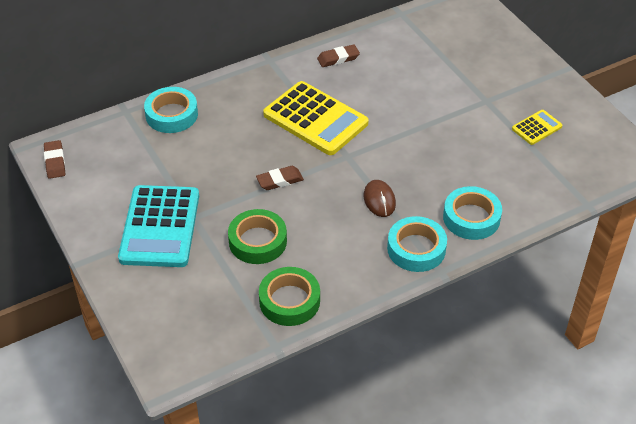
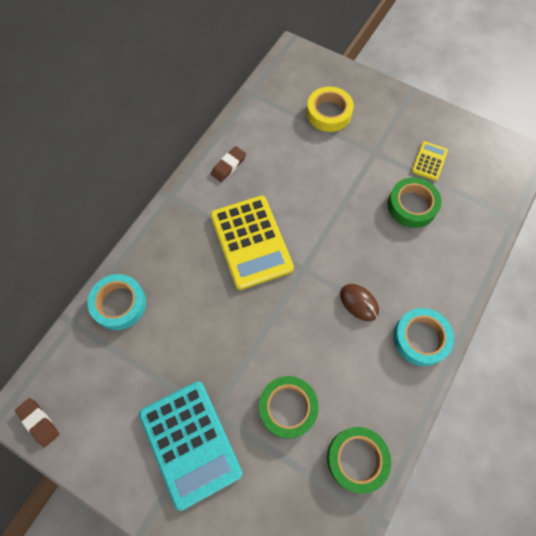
camera: 30 degrees left, 20 degrees up
(280, 180) = (263, 327): brown eraser -> none
(315, 119) = (251, 242): yellow calculator -> yellow calculator turned 60 degrees clockwise
(465, 55) = (329, 113): none -> yellow tape
(471, 218) = (441, 281): turquoise tape -> none
(490, 153) = (412, 206): none -> green tape

